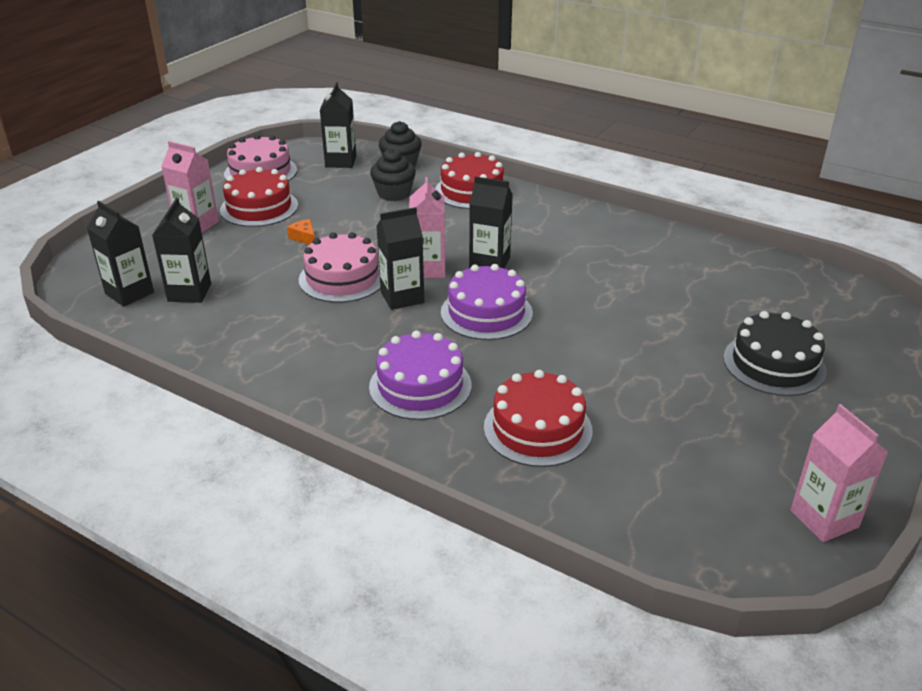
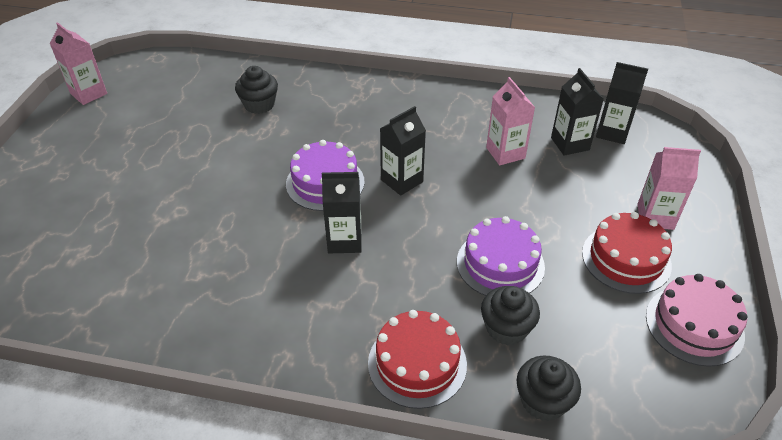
camera: 160 degrees right, 10 degrees up
(304, 238) = (539, 227): orange cheese -> none
(341, 161) = (624, 383): black carton -> none
(342, 278) = (465, 188): pink cake -> none
(420, 386) = (346, 114): purple cake -> purple cake (500, 264)
(428, 269) = (398, 218): pink carton -> pink carton (505, 153)
(537, 429) = (259, 104): red cake -> black cupcake
(774, 364) = (85, 189): black cake -> none

